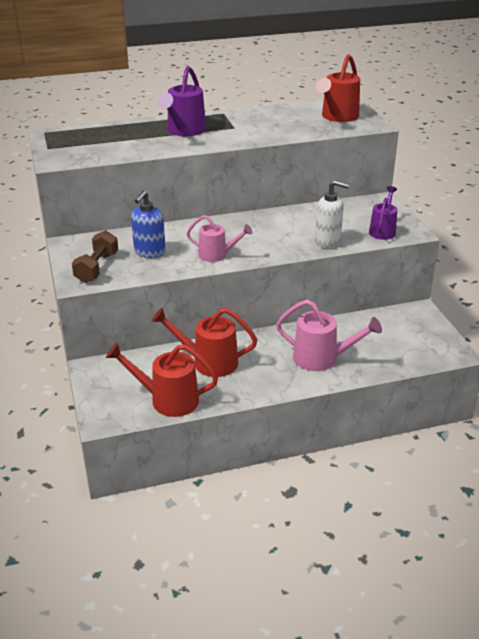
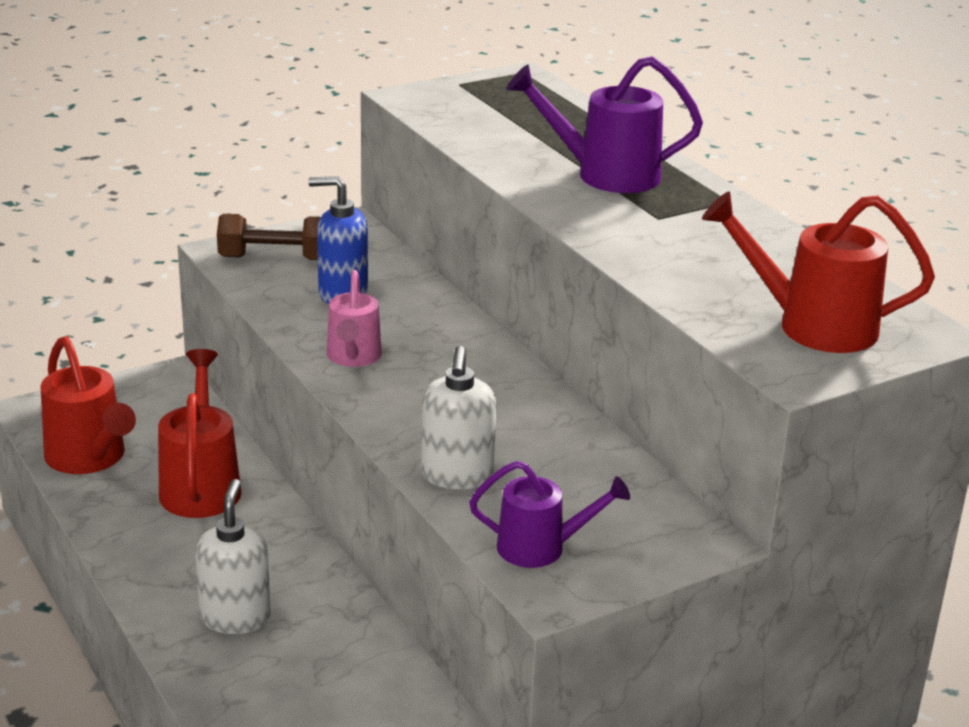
camera: 75 degrees right, 5 degrees down
(167, 400) = (90, 459): red watering can -> red watering can turned 150 degrees clockwise
(322, 359) = (235, 617): pink watering can -> white soap dispenser

